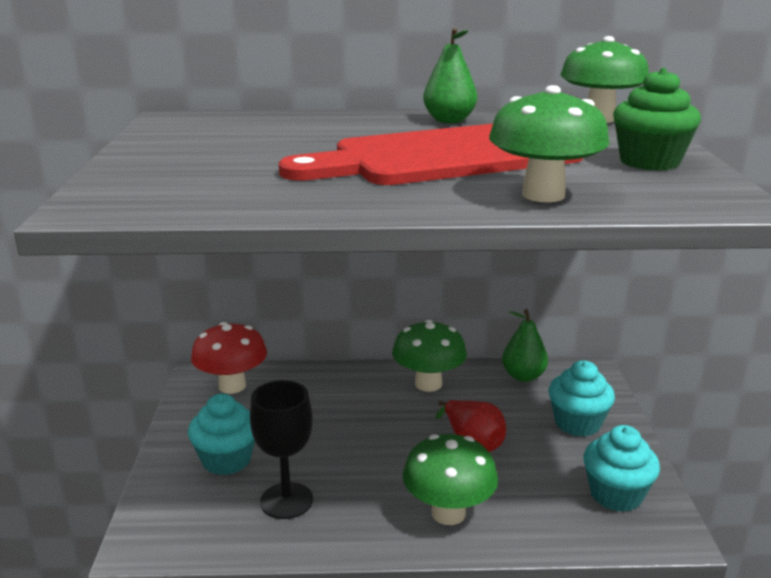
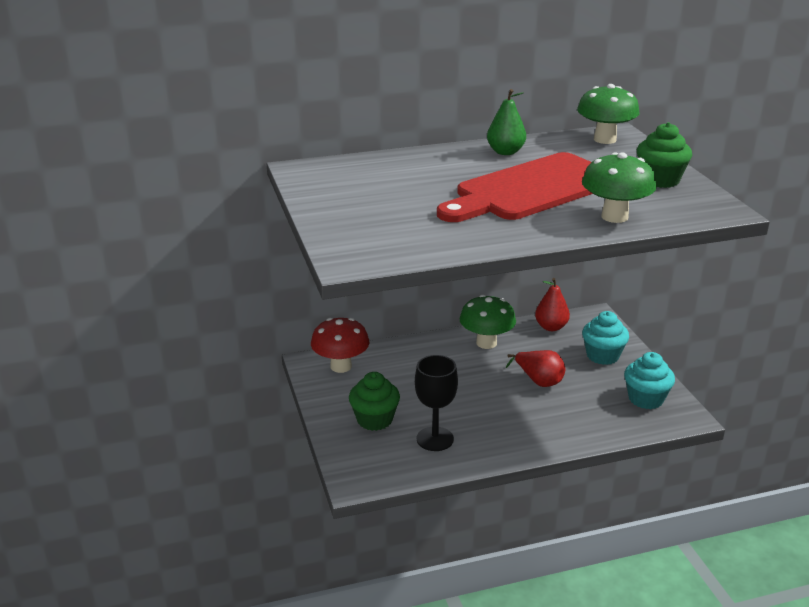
camera: 15 degrees left, 5 degrees up
(226, 460) = (374, 420): turquoise cupcake -> green cupcake
(448, 513) = (546, 428): green mushroom -> none
(523, 376) = (551, 327): green pear -> red pear

